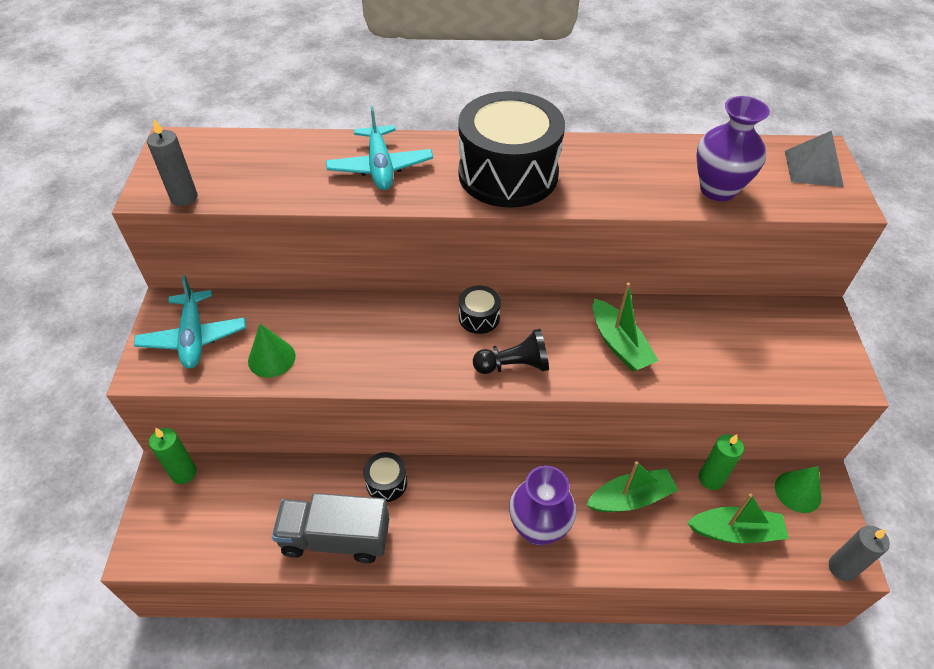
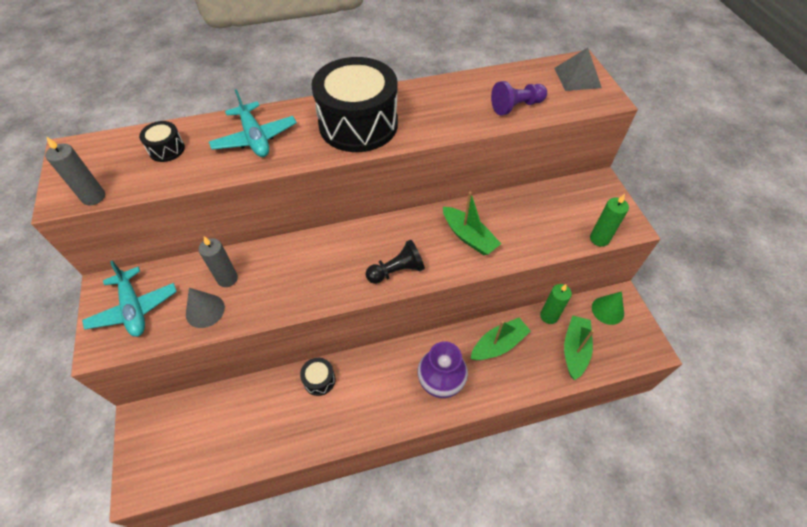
camera: 15 degrees left, 5 degrees up
(184, 473) = (155, 415): green candle -> green candle (599, 239)
(271, 358) = (205, 310): green cone -> grey cone
(336, 538) = (292, 433): grey truck -> none
(479, 317) = (360, 239): black drum -> black drum (166, 149)
(718, 189) = (516, 106): purple vase -> purple pawn
(735, 532) = (575, 350): green boat -> green boat turned 60 degrees counterclockwise
(842, 568) = (649, 356): grey candle -> grey candle (227, 279)

